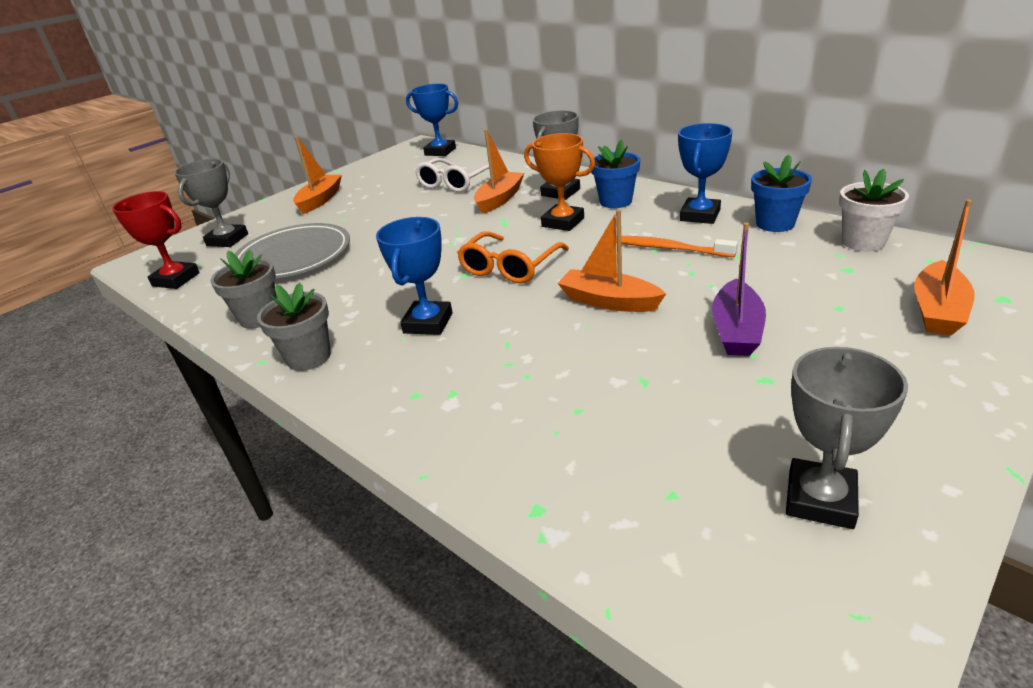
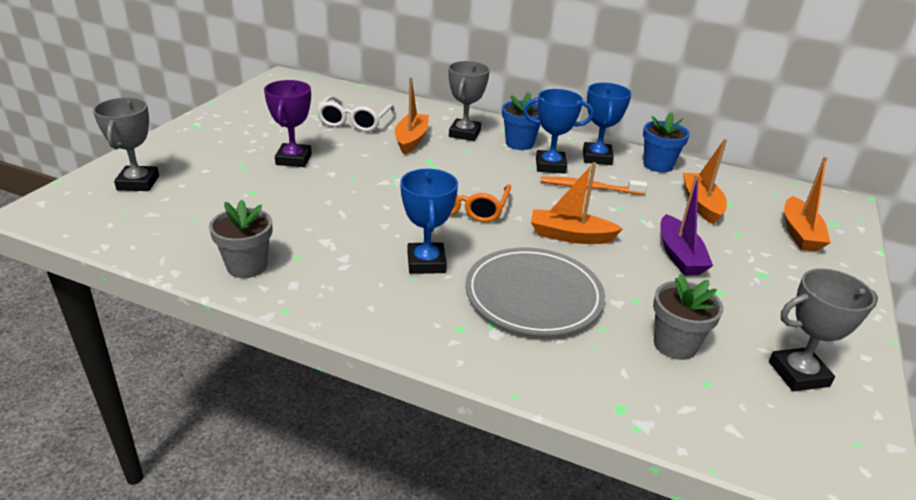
camera: 25 degrees left, 0 degrees up
(176, 279) = (110, 229): red trophy -> none
(293, 256) = (234, 200): grey plate -> grey plate (533, 295)
(309, 357) = (332, 302): grey flower pot -> grey flower pot (675, 345)
(320, 200) = (217, 138): orange boat -> orange boat (701, 205)
(372, 219) = (293, 159): none -> purple trophy
(440, 151) = (314, 86): blue trophy -> blue trophy (550, 166)
(563, 222) = (485, 163): orange trophy -> none
(820, 499) = (798, 374): grey trophy -> grey trophy turned 75 degrees clockwise
(863, 242) = (727, 181): white flower pot -> none

